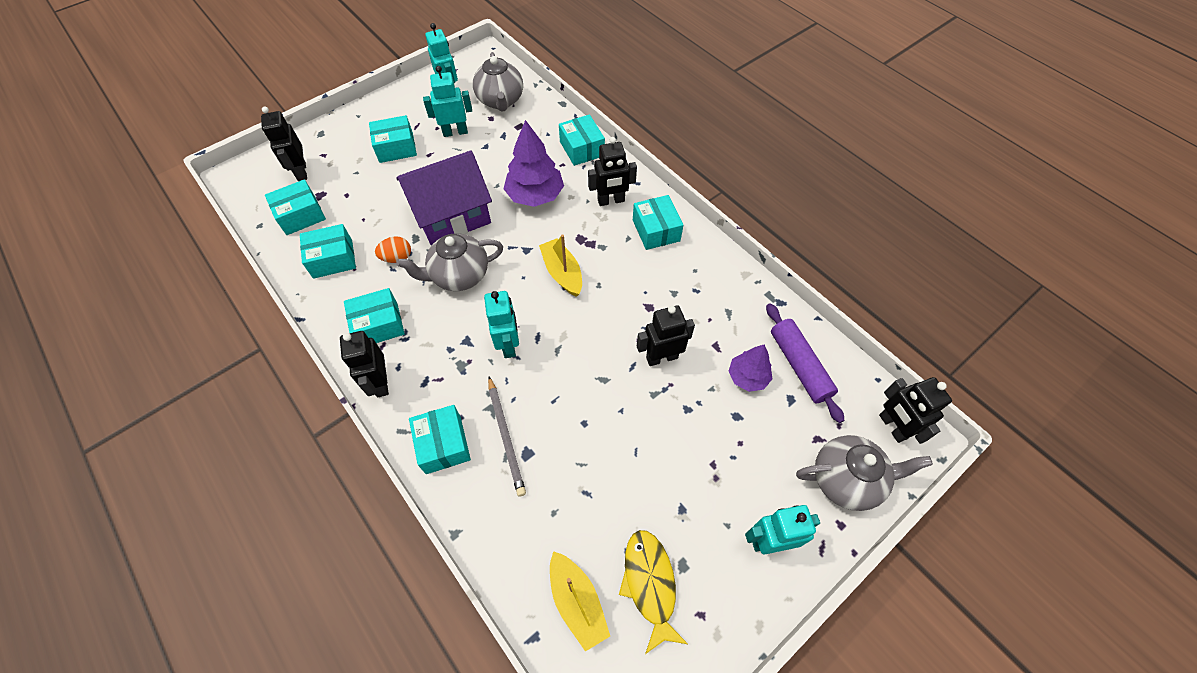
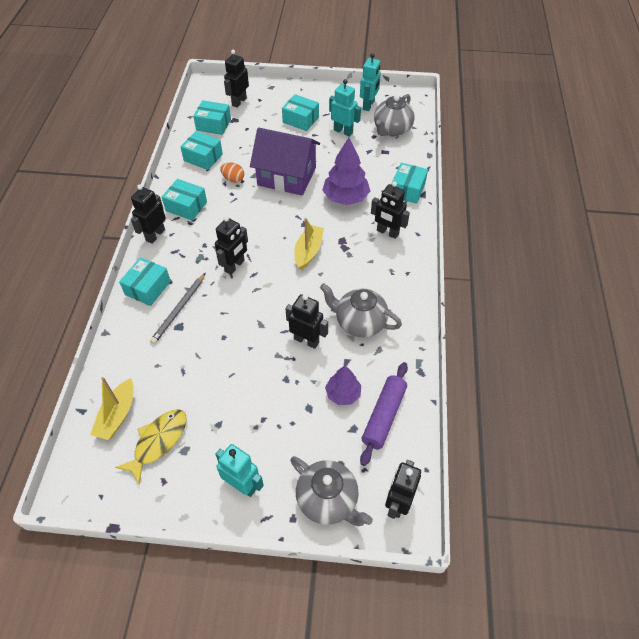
camera: 45 degrees right, 5 degrees down
(459, 275) = (252, 211): grey teapot -> grey teapot (359, 323)
(508, 344) = (235, 266): turquoise robot -> black robot
(656, 230) = (394, 269): turquoise box -> none

